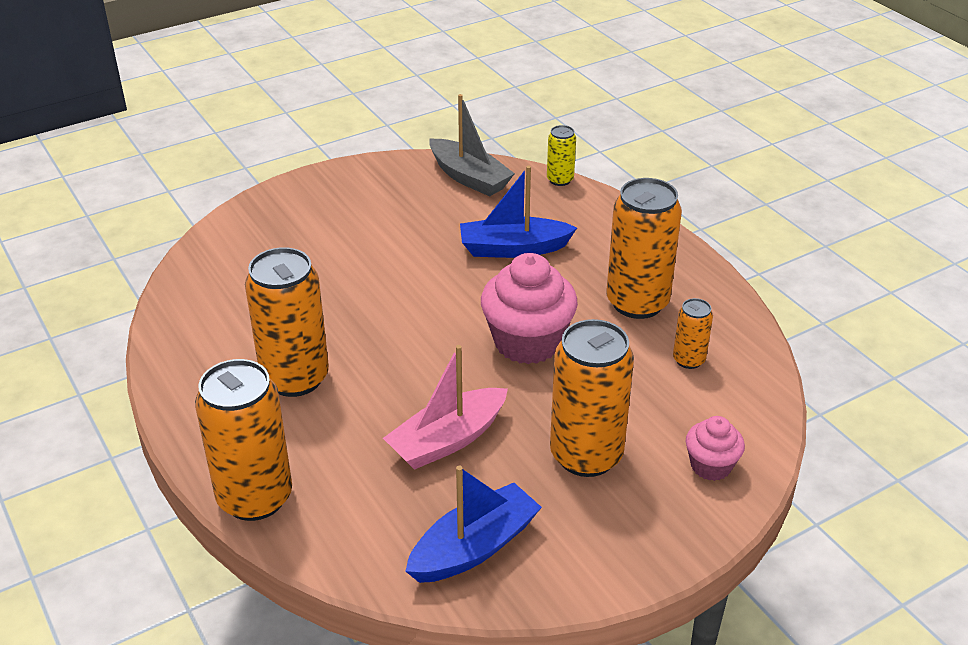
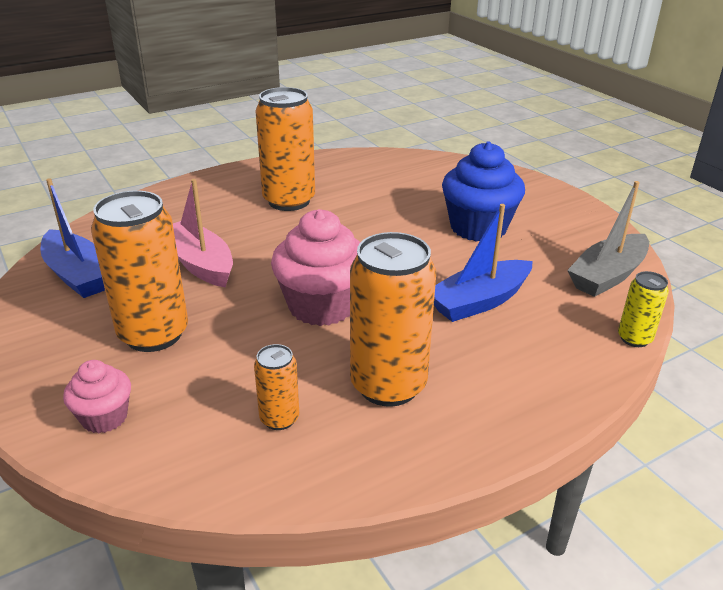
camera: 90 degrees right, 5 degrees down
(255, 497) = (170, 194): orange can -> none
(377, 239) = (478, 228): none -> blue cupcake
(513, 248) = (479, 301): blue boat -> blue boat turned 120 degrees counterclockwise

